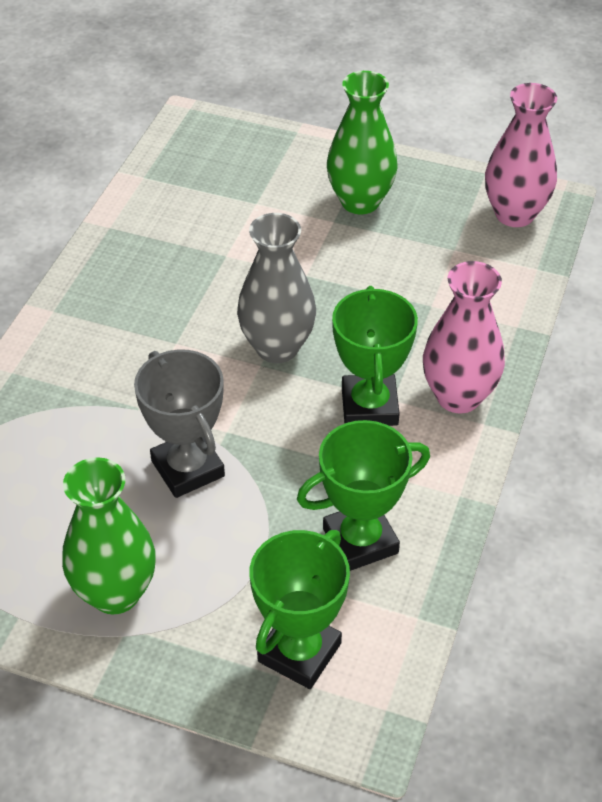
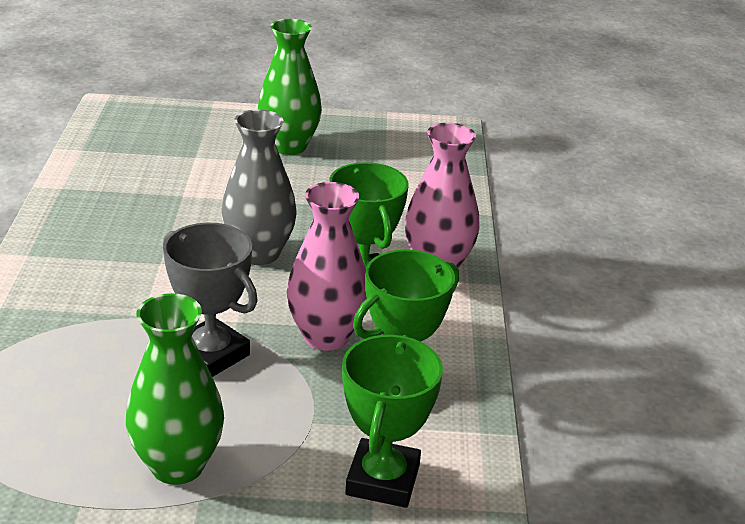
camera: 20 degrees left, 15 degrees down
(514, 214) = (424, 141): pink vase -> pink vase (326, 336)

